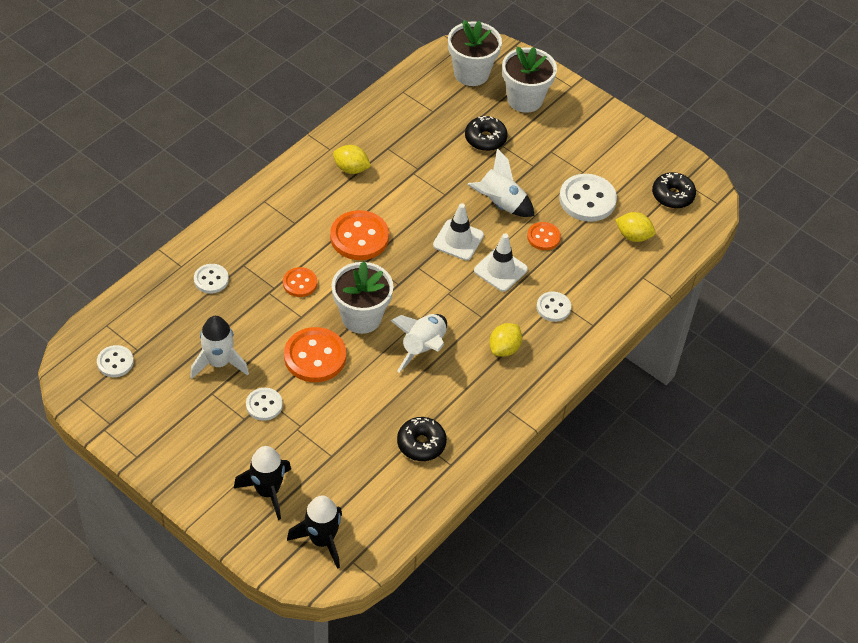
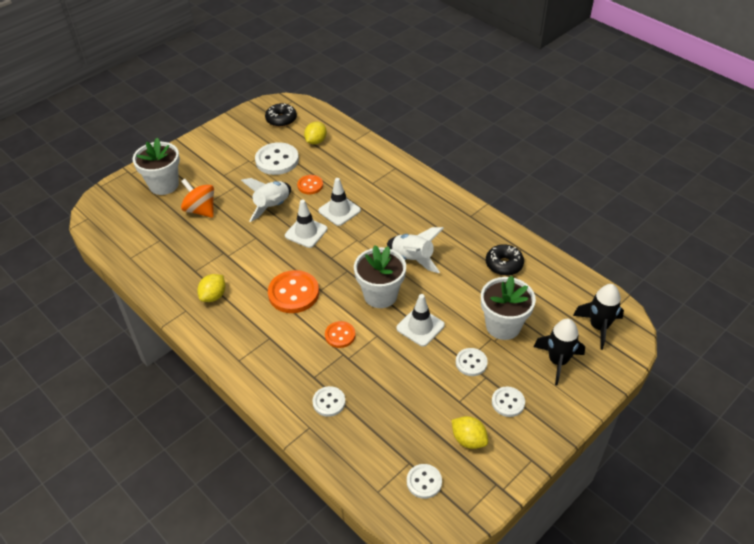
camera: 80 degrees left, 5 degrees down
(219, 363) = (426, 396): white rocket -> none
(315, 356) = (420, 327): orange button -> white traffic cone
(471, 73) = (123, 213): white flower pot -> white flower pot (503, 326)
(485, 139) = (201, 210): black donut -> orange spinning top
(504, 348) = (415, 214): yellow lemon -> yellow lemon (468, 440)
(553, 307) = (378, 186): white button -> white button (508, 402)

